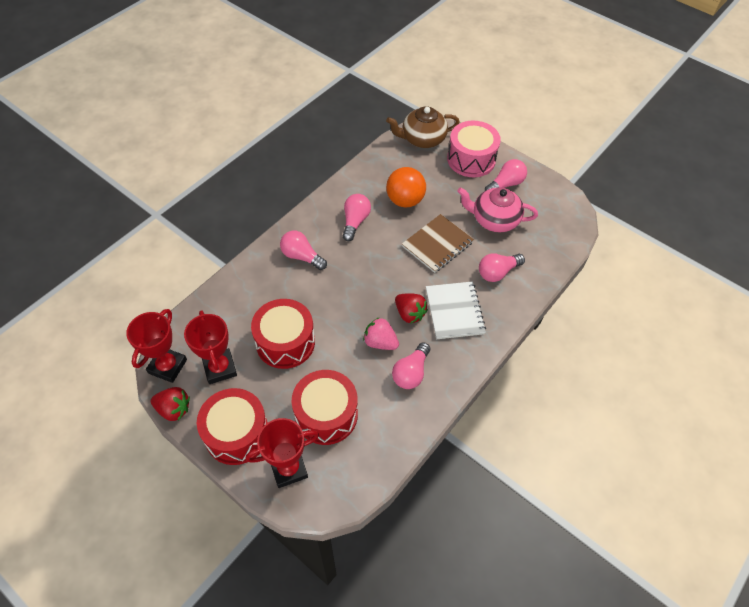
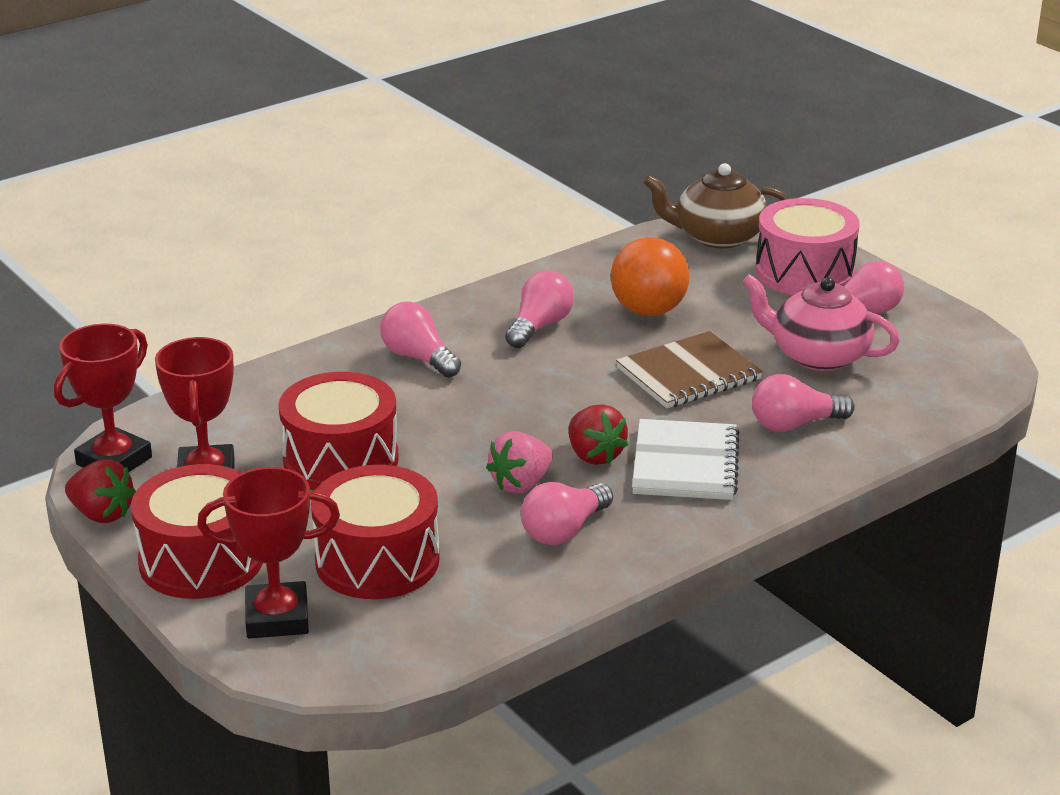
camera: 15 degrees right, 25 degrees down
(380, 342) = (521, 484): pink strawberry -> pink strawberry turned 90 degrees counterclockwise

